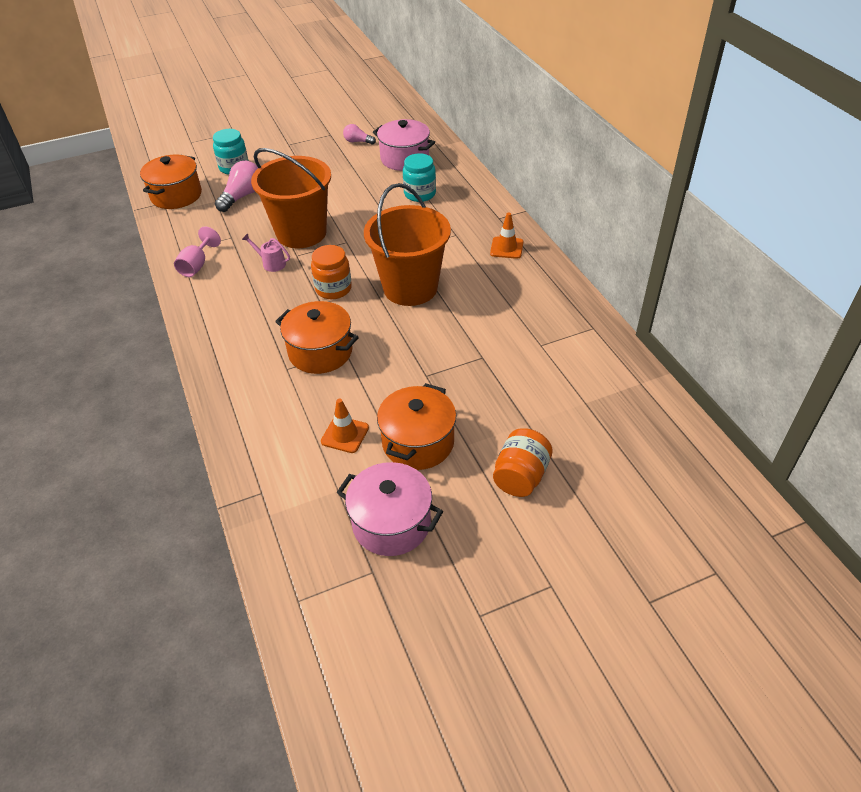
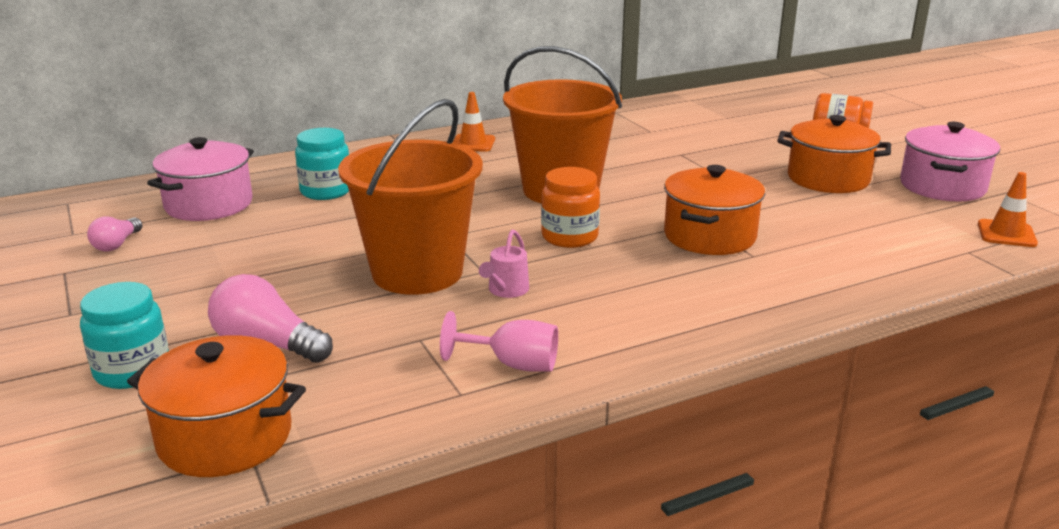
camera: 95 degrees left, 20 degrees down
(345, 434) = (844, 213): orange traffic cone -> orange traffic cone (1006, 234)

